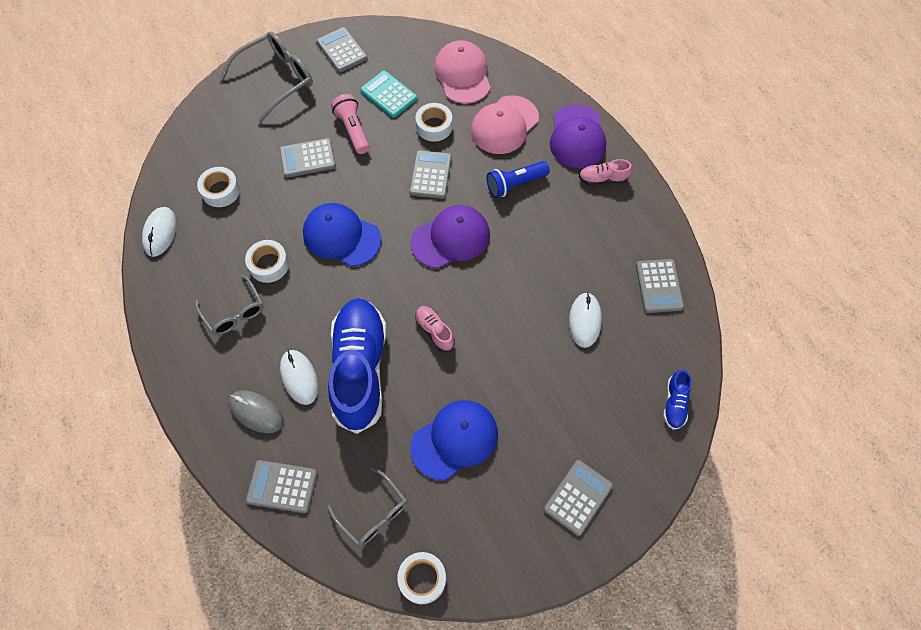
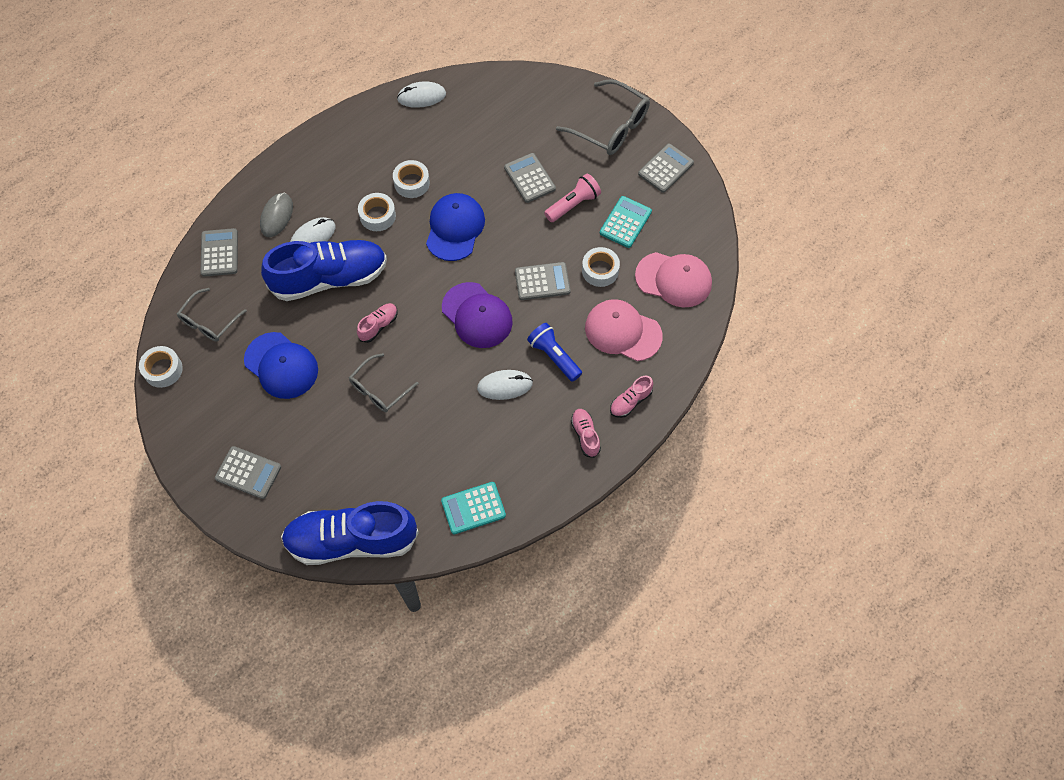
camera: 75 degrees right, 0 degrees up
(221, 191) = (475, 125): white tape -> white tape (377, 216)
(234, 312) = (361, 173): grey glasses -> grey glasses (379, 389)
(462, 74) = (674, 280): pink cap -> pink cap turned 45 degrees clockwise
(577, 137) = (630, 401): purple cap -> pink shoe
(585, 320) = (419, 447): white mouse -> white mouse (505, 386)
(659, 286) = (473, 508): grey calculator -> turquoise calculator
(674, 403) = (352, 540): blue shoe -> blue shoe, size x2.41

